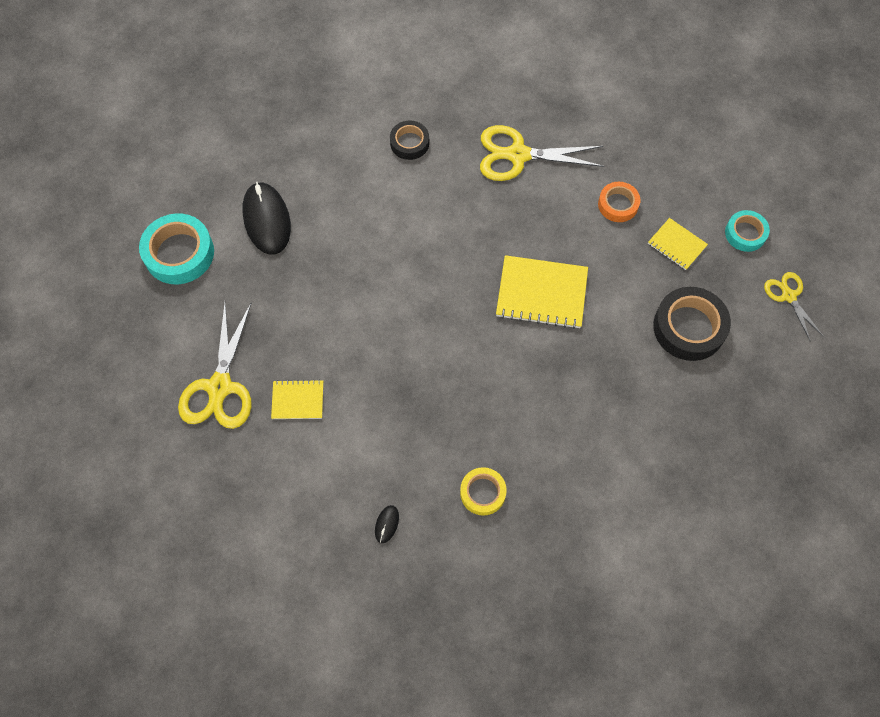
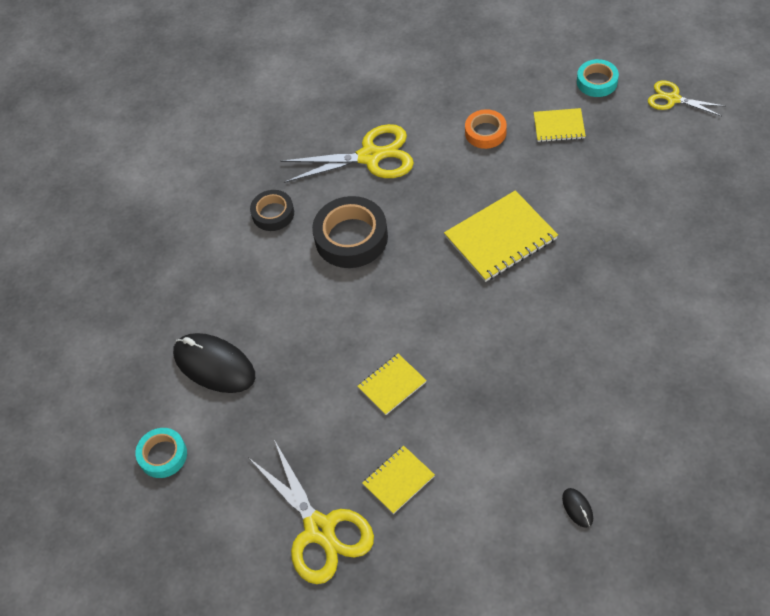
camera: 35 degrees left, 10 degrees down
(179, 253) = (163, 455): turquoise tape -> turquoise tape, size x0.59
(360, 333) = (392, 385): none -> yellow notebook
(482, 493) = (622, 417): yellow tape -> none
(518, 155) = (370, 156): yellow scissors -> yellow scissors turned 150 degrees counterclockwise
(689, 327) = (632, 174): black tape -> black tape (351, 238)

